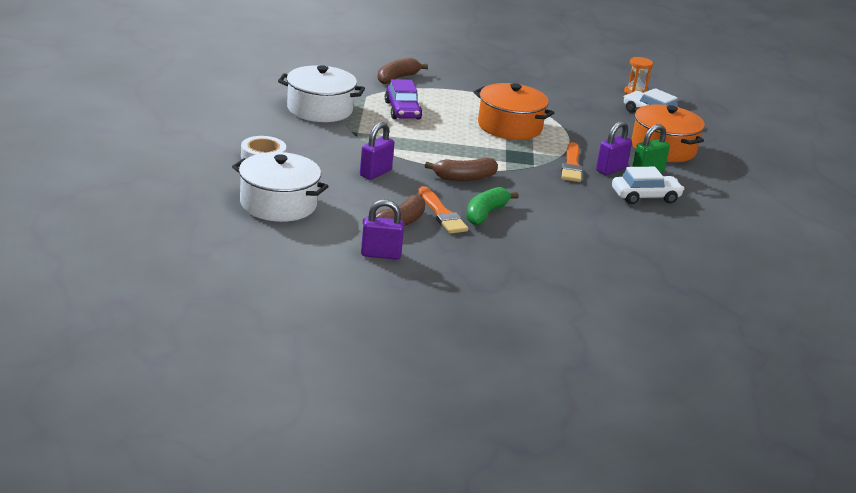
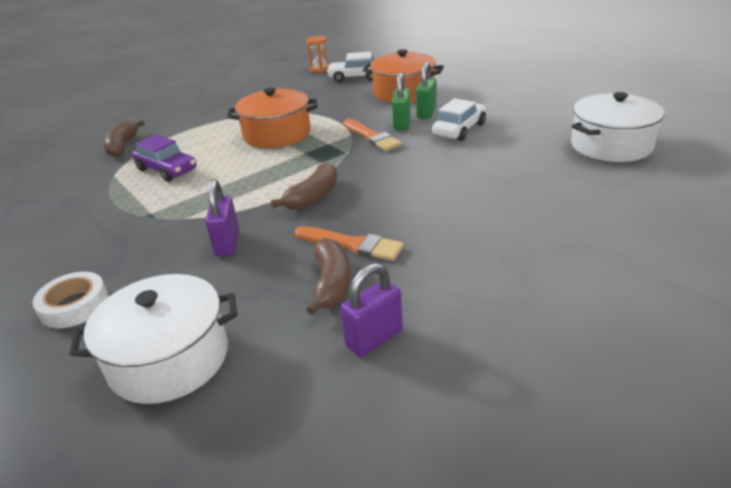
camera: 35 degrees left, 5 degrees up
(320, 109) = (80, 213): white pot -> white pot (611, 145)
(485, 214) = (386, 218): green banana -> none
(611, 169) = (402, 124): purple padlock -> green padlock

